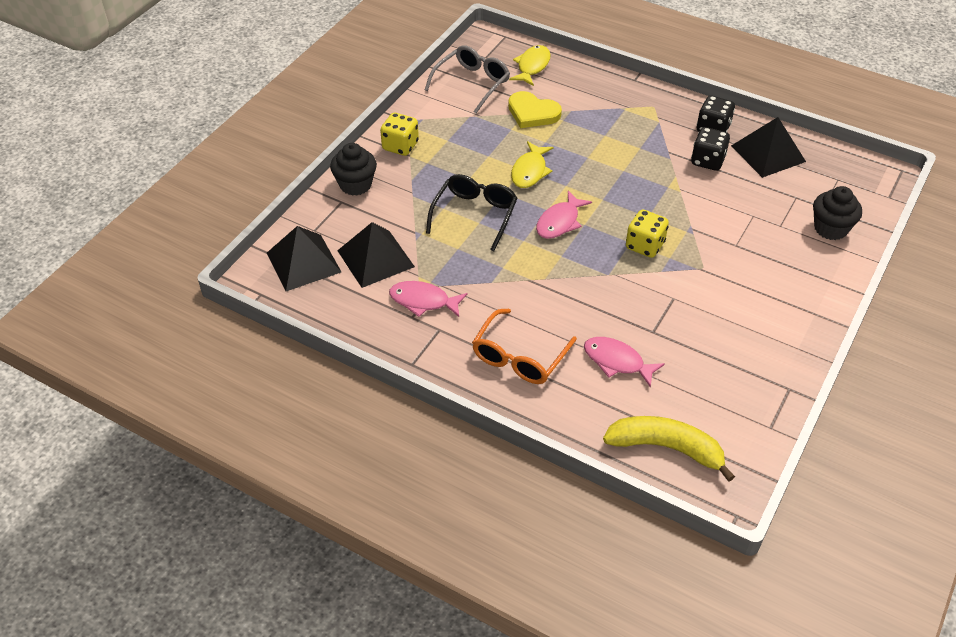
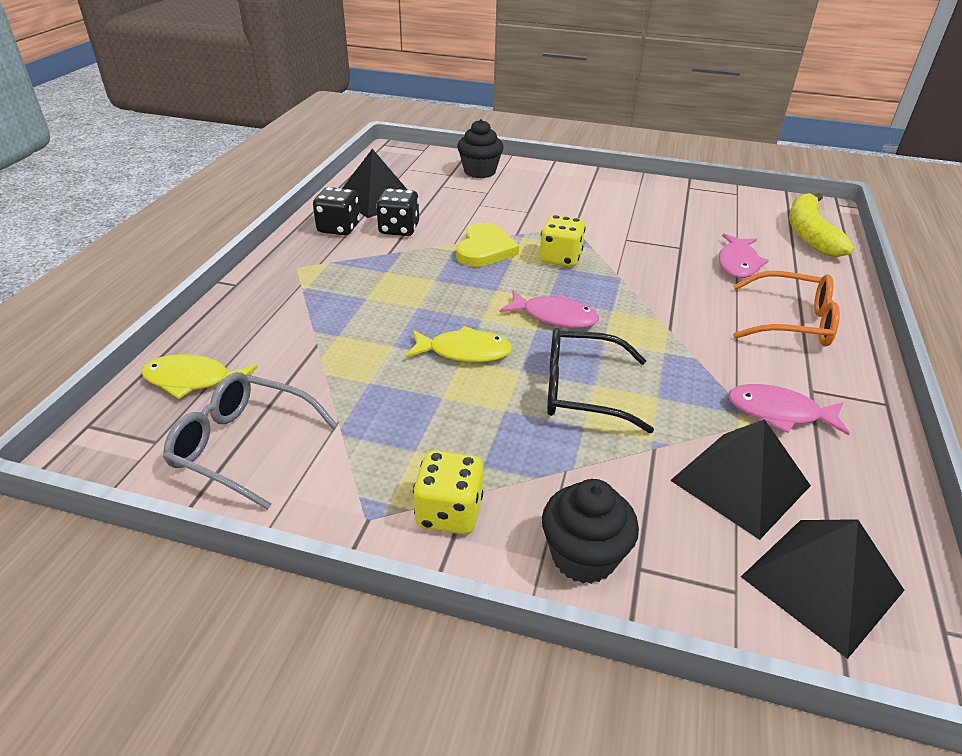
camera: 105 degrees left, 10 degrees down
(423, 301) = (779, 413): pink fish -> pink fish turned 105 degrees clockwise
(532, 113) = (324, 365): yellow heart -> yellow heart (485, 249)

